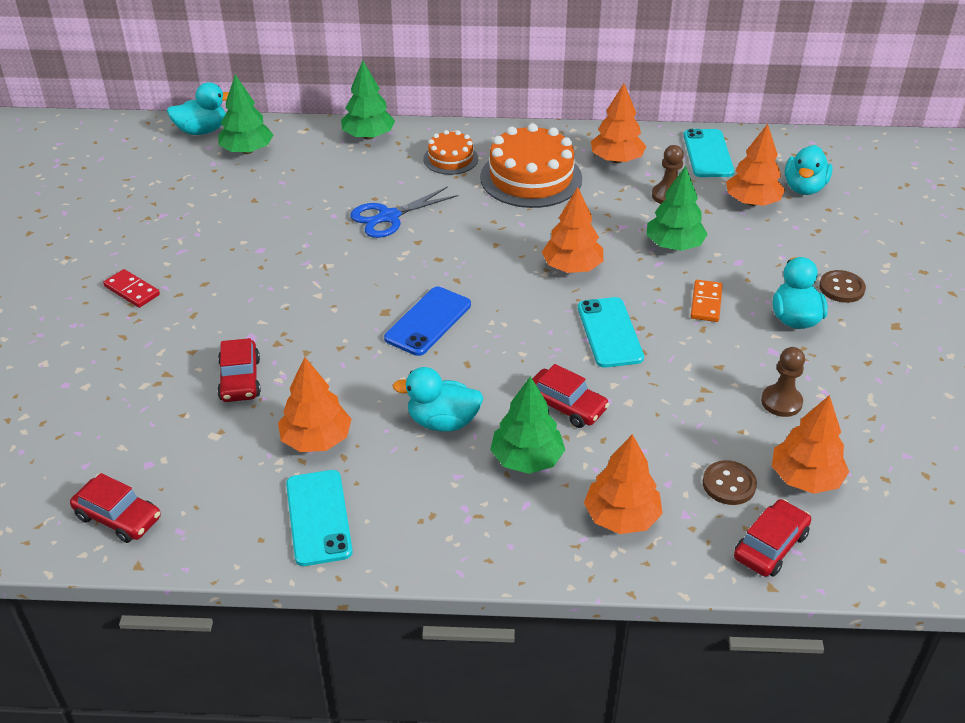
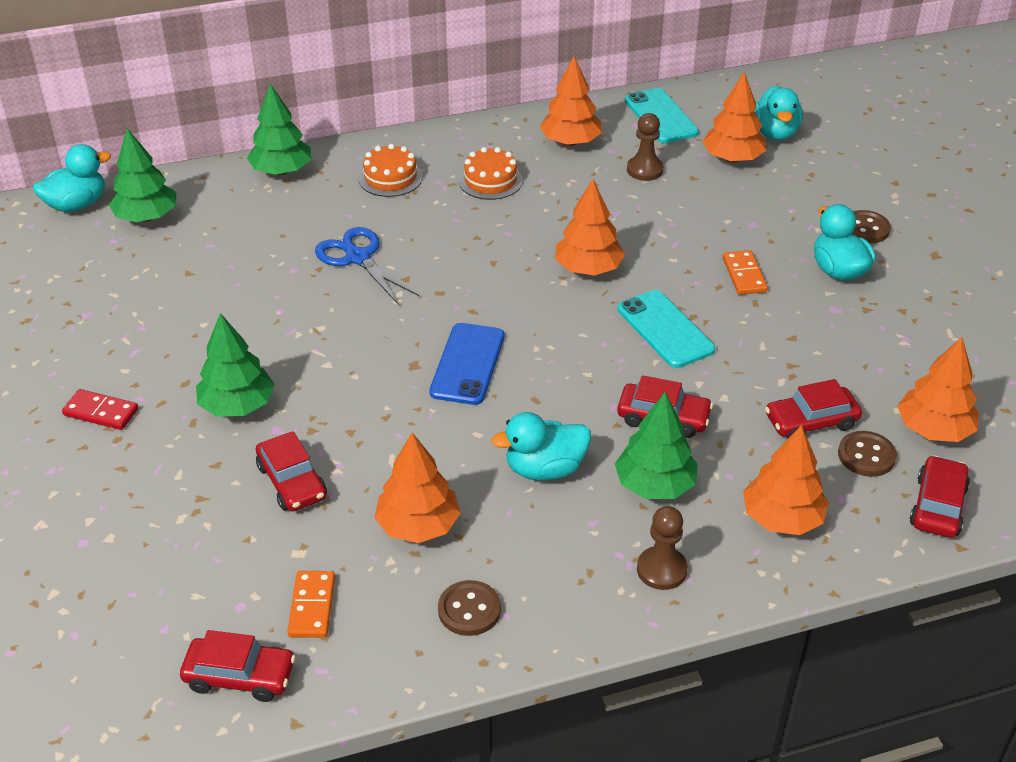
camera: 20 degrees left, 0 degrees up
(200, 480) = (312, 606): none -> orange domino
(318, 517) = (469, 610): turquoise phone -> brown button
(389, 217) = (358, 258): blue scissors -> blue scissors turned 105 degrees clockwise
(531, 178) = (490, 180): orange cake -> orange cake, size x0.55
(674, 245) = (679, 221): green tree -> green tree (237, 405)
(695, 442) = (811, 422): none -> red car
(781, 402) = (871, 359): brown pawn -> brown pawn (661, 570)

